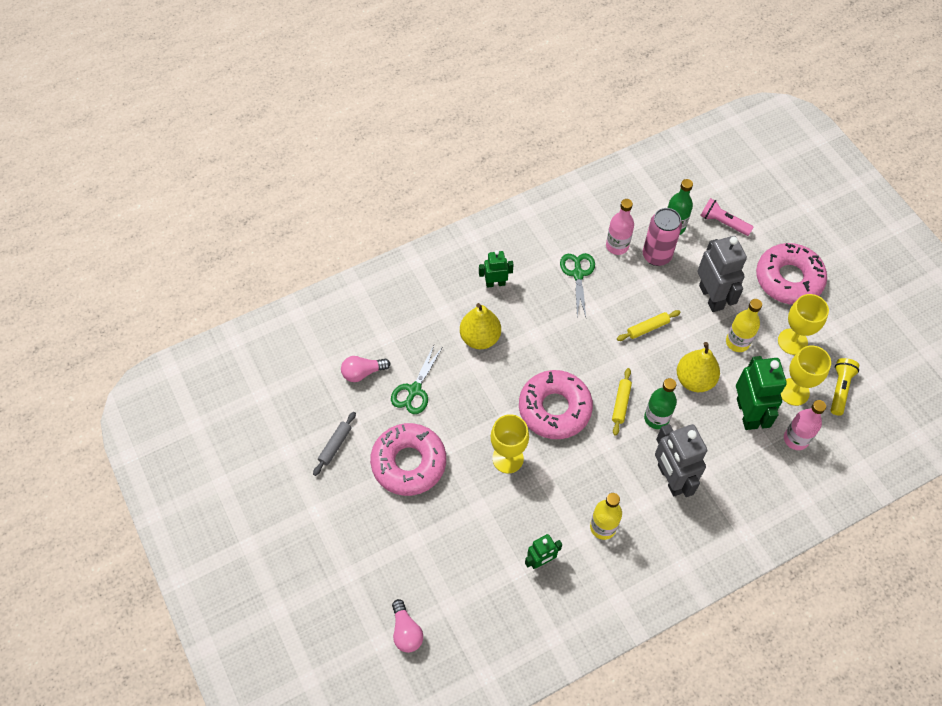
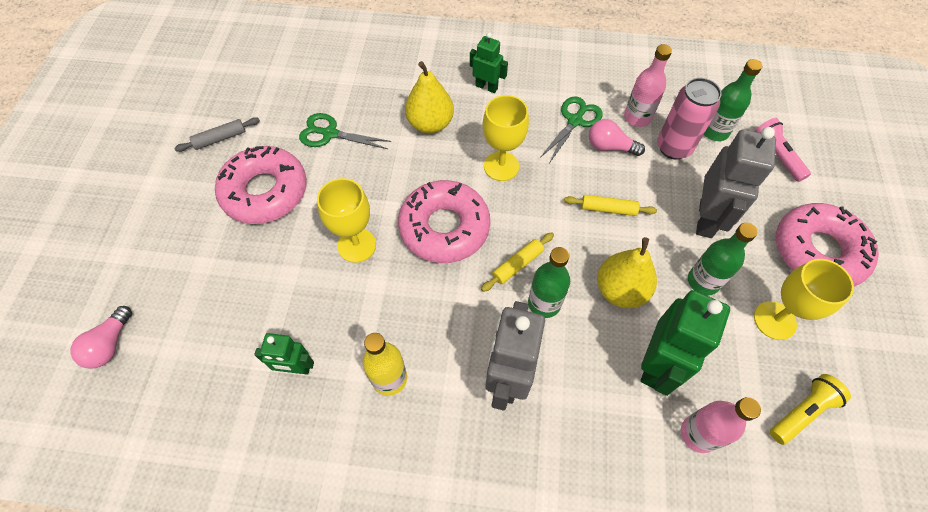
camera: 35 degrees right, 0 degrees up
(363, 372) = (301, 94): pink light bulb -> pink light bulb (610, 147)
(414, 390) = (330, 134): green scissors -> green scissors turned 45 degrees clockwise
(737, 342) = (703, 281): yellow bottle -> green bottle
(794, 391) = (736, 377): yellow goblet -> yellow goblet (501, 166)

